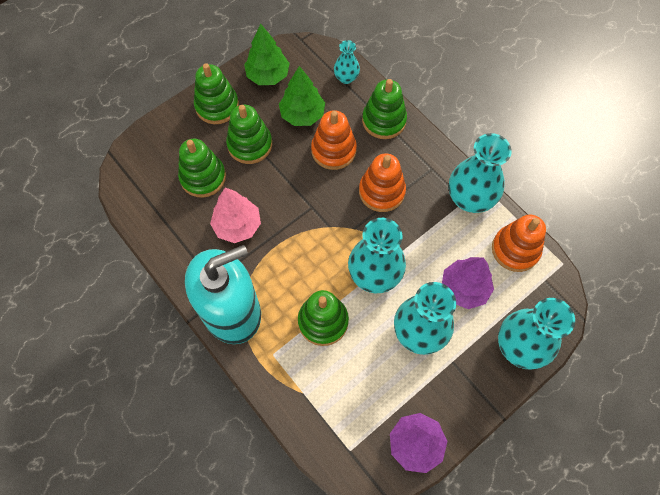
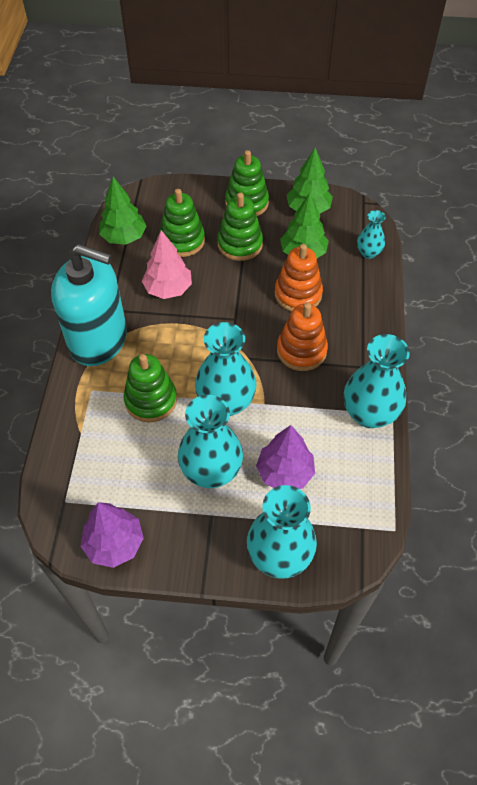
camera: 45 degrees right, 10 degrees down
(153, 212) = (124, 237): none -> green tree
(384, 120) = (363, 304): green stacking toy -> none
(515, 250) = (363, 483): orange stacking toy -> none

